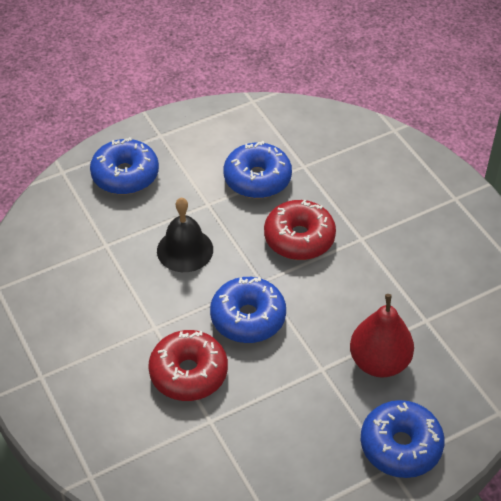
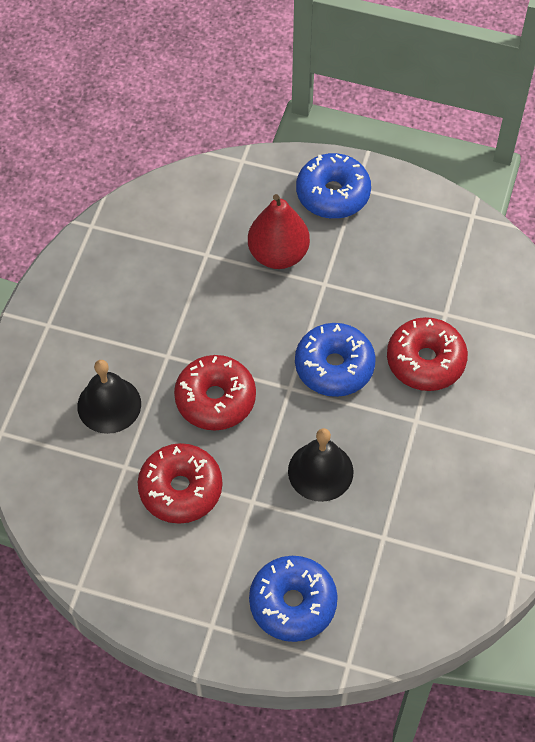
camera: 135 degrees left, 10 degrees up
(257, 179) = (180, 489): blue donut -> red donut
(357, 187) = (109, 405): none -> black bell

